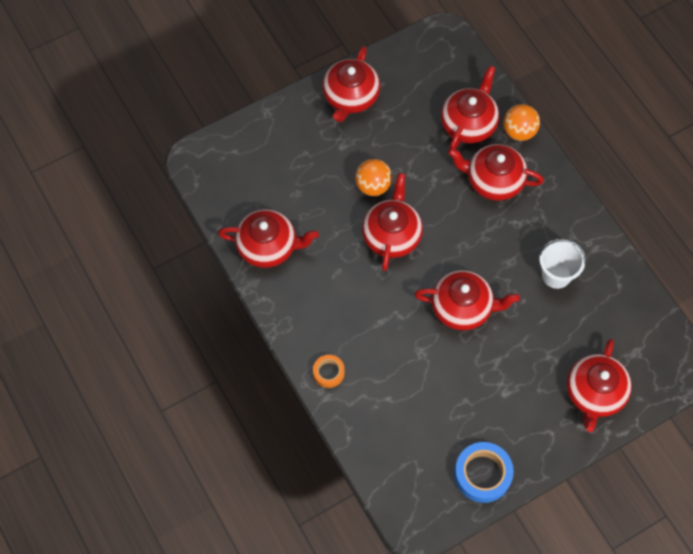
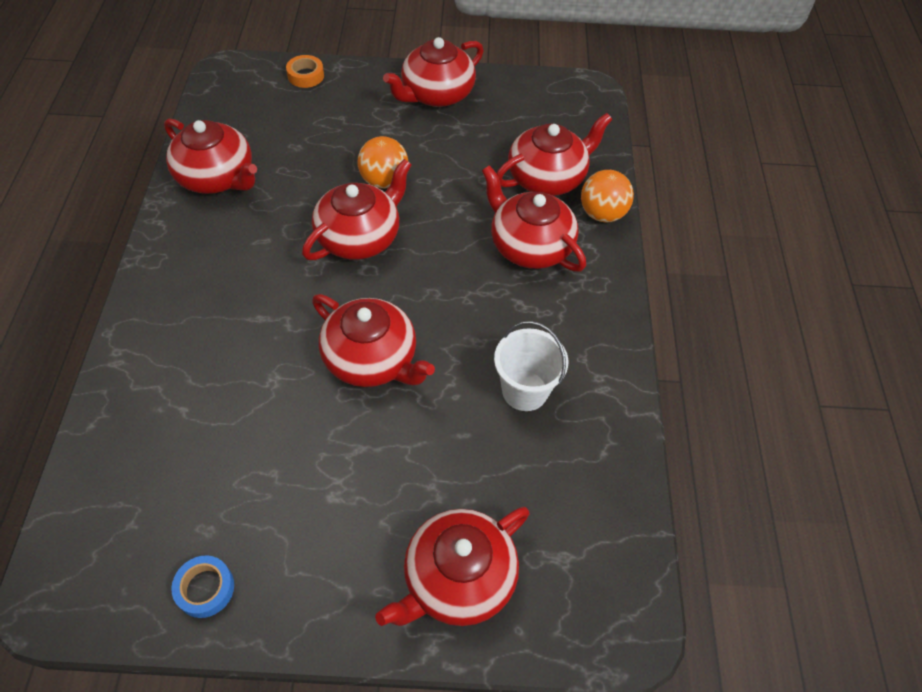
camera: 30 degrees right, 10 degrees down
(328, 372) = (146, 337): orange tape -> orange tape (305, 75)
(482, 474) = (205, 588): blue tape -> blue tape, size x0.57

